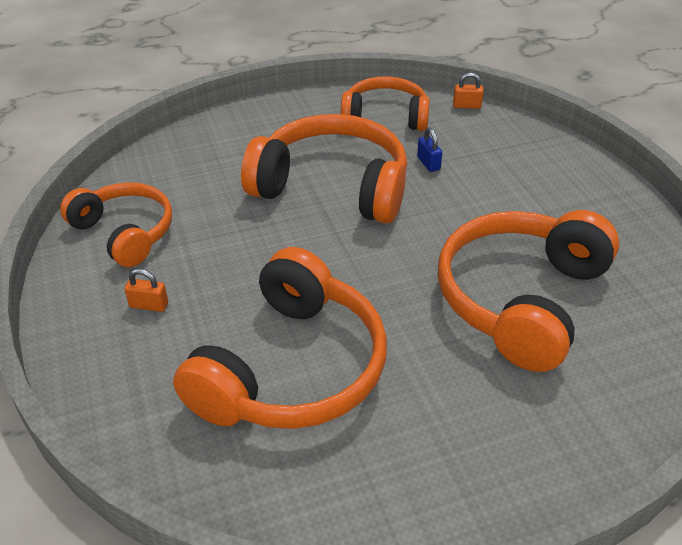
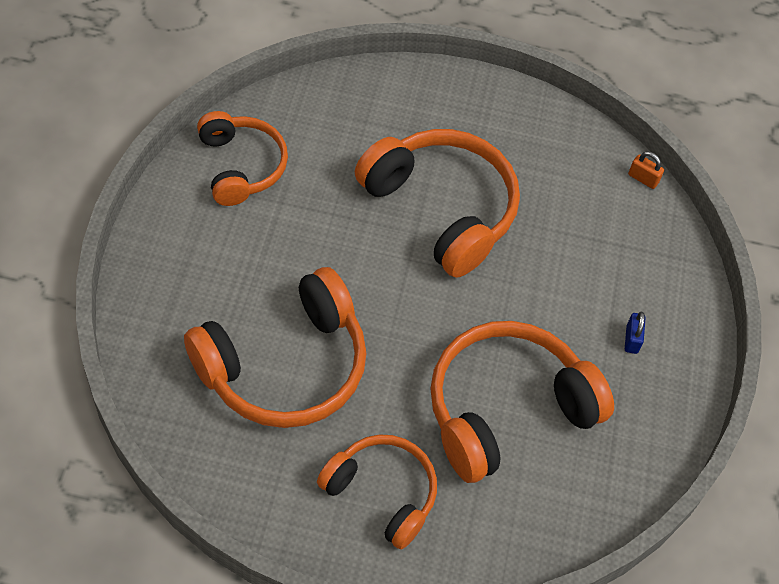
camera: 25 degrees right, 15 degrees up
(149, 305) = (218, 250): orange padlock -> none
(385, 116) = (553, 151): orange headphones -> orange headphones (382, 493)
(428, 163) = (547, 229): blue padlock -> blue padlock (631, 339)

